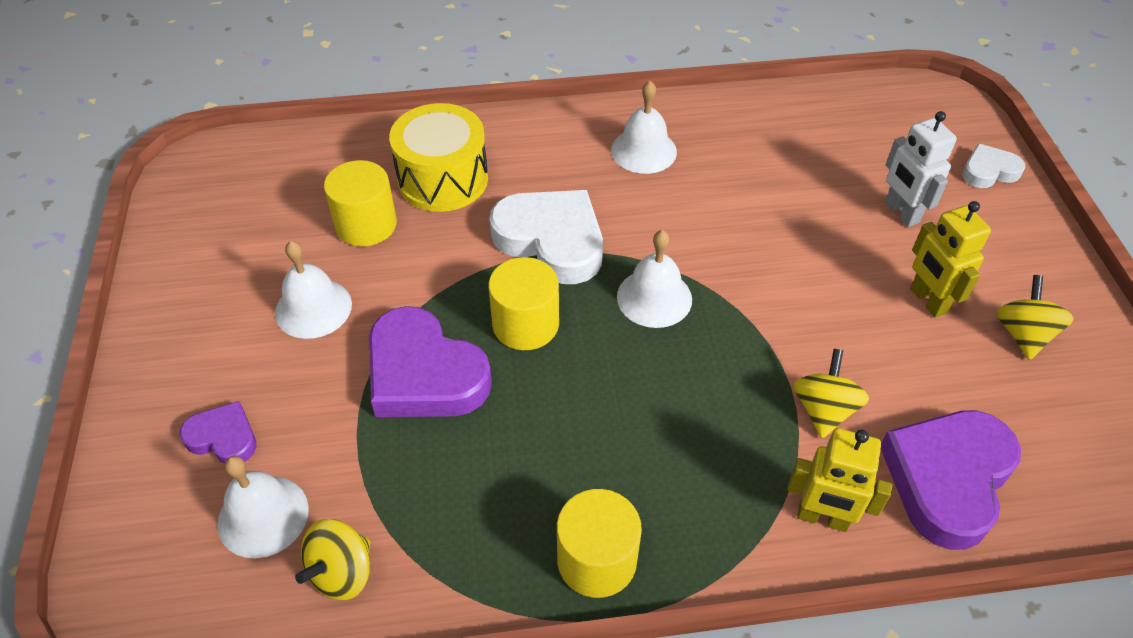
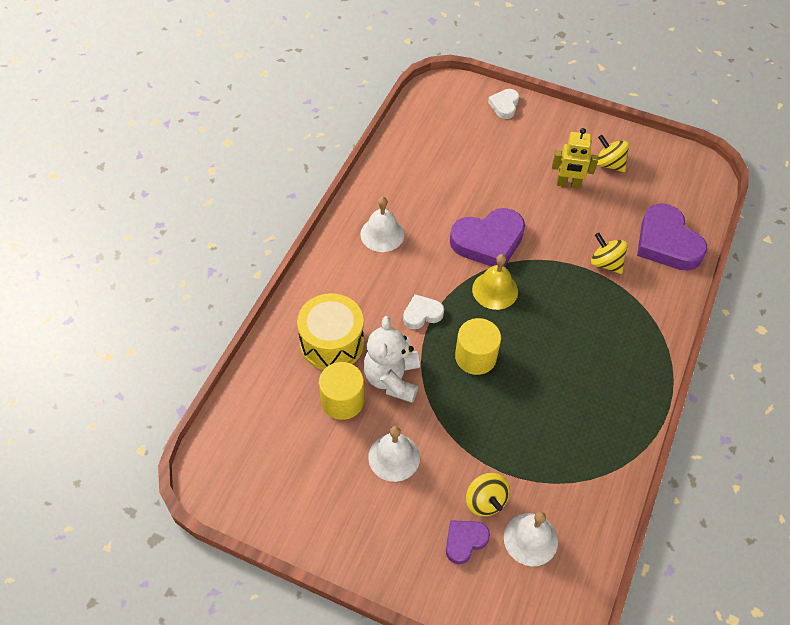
camera: 60 degrees left, 5 degrees up
(342, 572) = (586, 513): yellow spinning top -> yellow spinning top (485, 501)
(424, 374) = (480, 421): purple heart -> purple heart (488, 241)
(429, 255) = (392, 379): none -> white teddy bear
(551, 240) = (422, 314): white heart -> white heart, size x0.52
(597, 560) = (636, 399): yellow cylinder -> none
(654, 298) = (495, 290): white bell -> yellow bell
(822, 518) = (661, 299): yellow robot -> none
(901, 213) = (507, 156): white robot -> none

